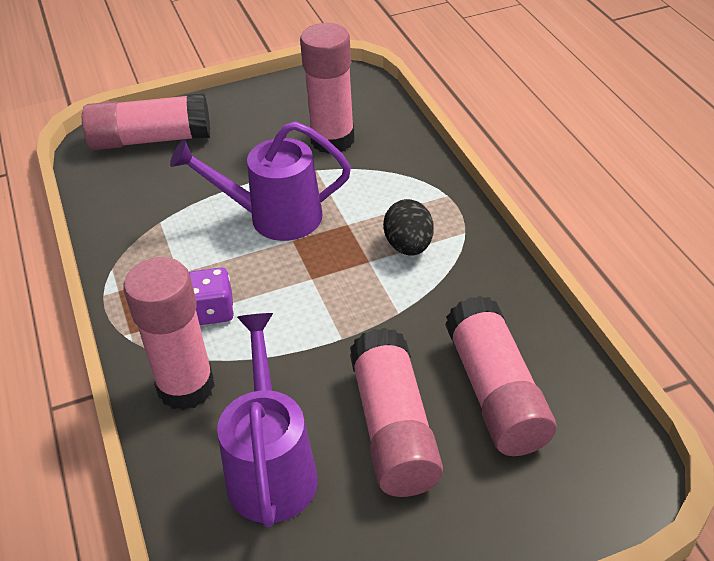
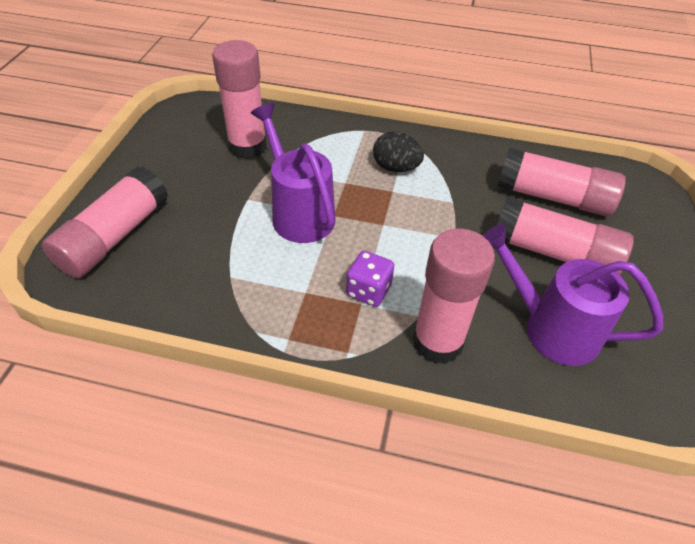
camera: 60 degrees left, 5 degrees up
(274, 217) = (299, 212): purple watering can -> purple watering can turned 120 degrees clockwise

